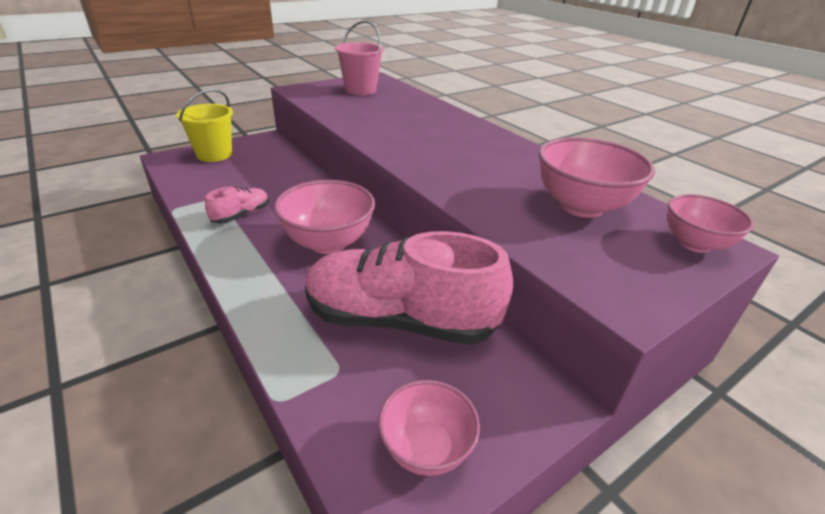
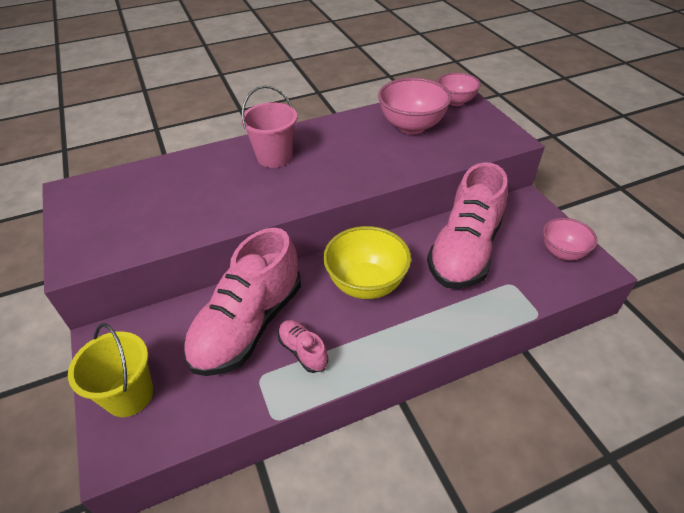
camera: 75 degrees left, 10 degrees up
(275, 187) = (248, 324): none -> pink shoe
(328, 243) = (366, 284): pink bowl -> yellow bowl
(360, 90) = (113, 206): pink bucket -> pink bucket (274, 157)

